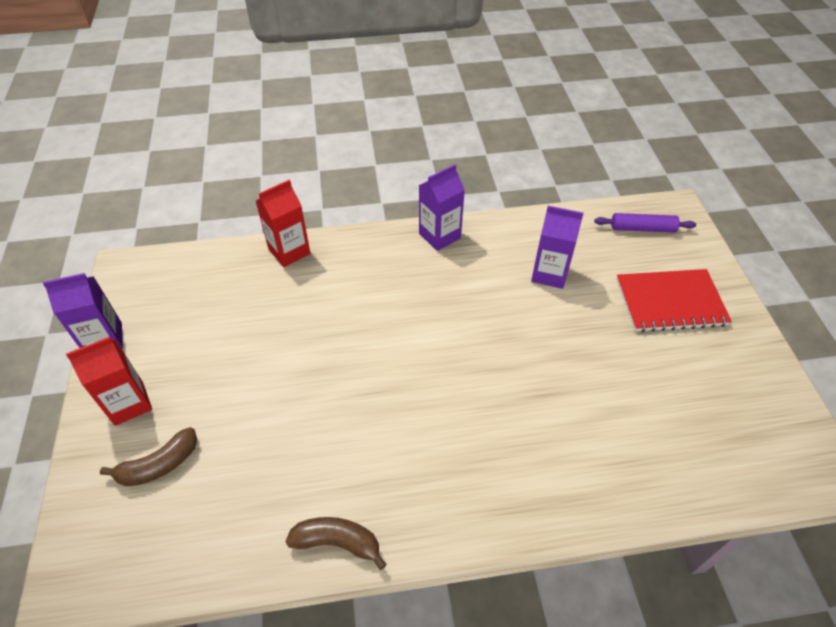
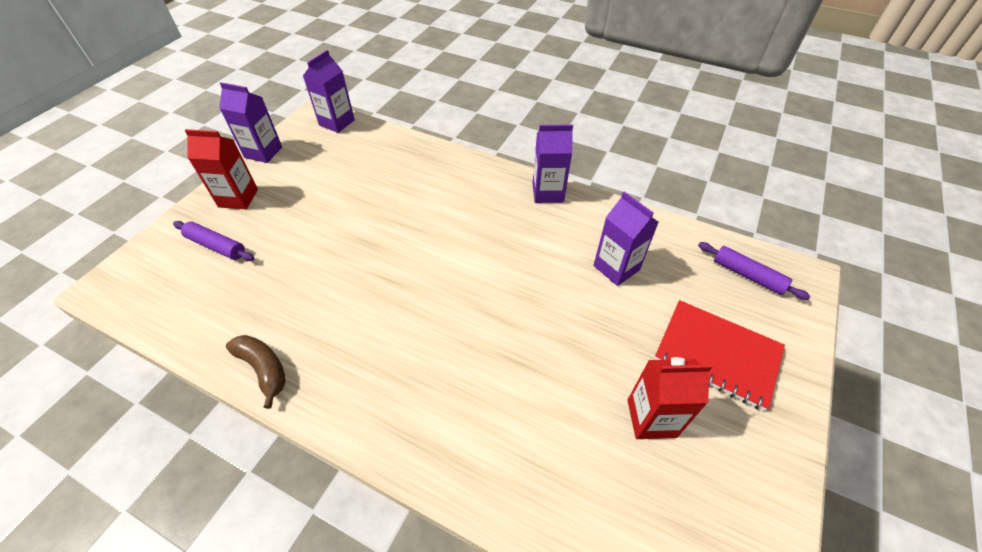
camera: 35 degrees right, 0 degrees up
(159, 265) = (337, 122): none -> purple carton
(159, 465) = (216, 246): brown banana -> purple rolling pin
(289, 251) = (425, 152): red carton -> red carton (651, 418)

